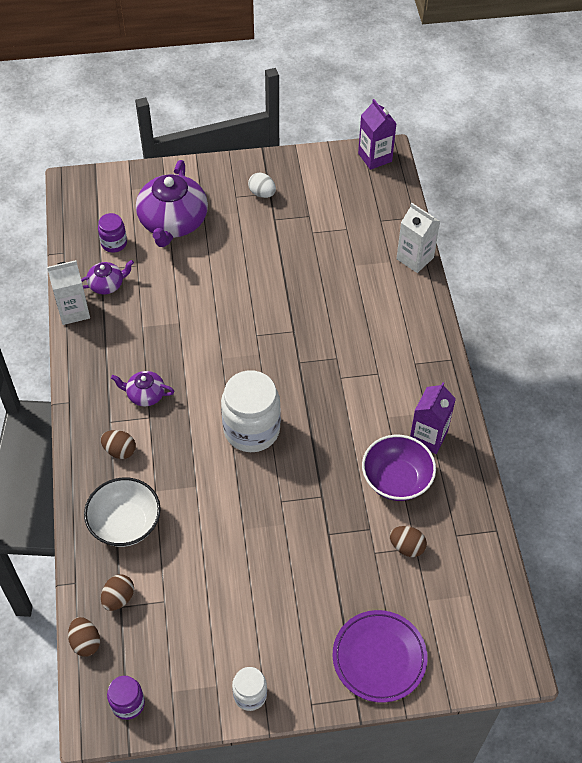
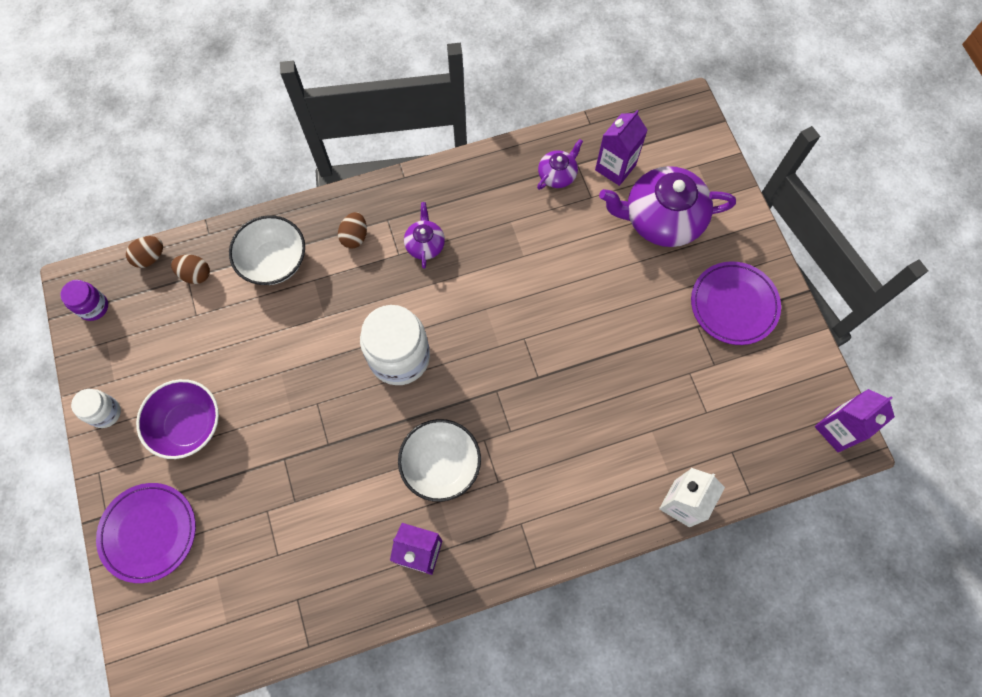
camera: 80 degrees right, 15 degrees up
(73, 311) = (516, 152): white carton -> none
(107, 284) = (557, 174): purple teapot -> purple teapot turned 105 degrees counterclockwise
(114, 243) = (615, 167): purple jar -> purple carton
(262, 193) = (733, 305): white egg -> purple plate
(356, 411) = (441, 465): none -> white bowl
(396, 479) = (359, 522): purple bowl -> purple bowl (188, 425)
(407, 547) = (277, 545): brown egg -> none

